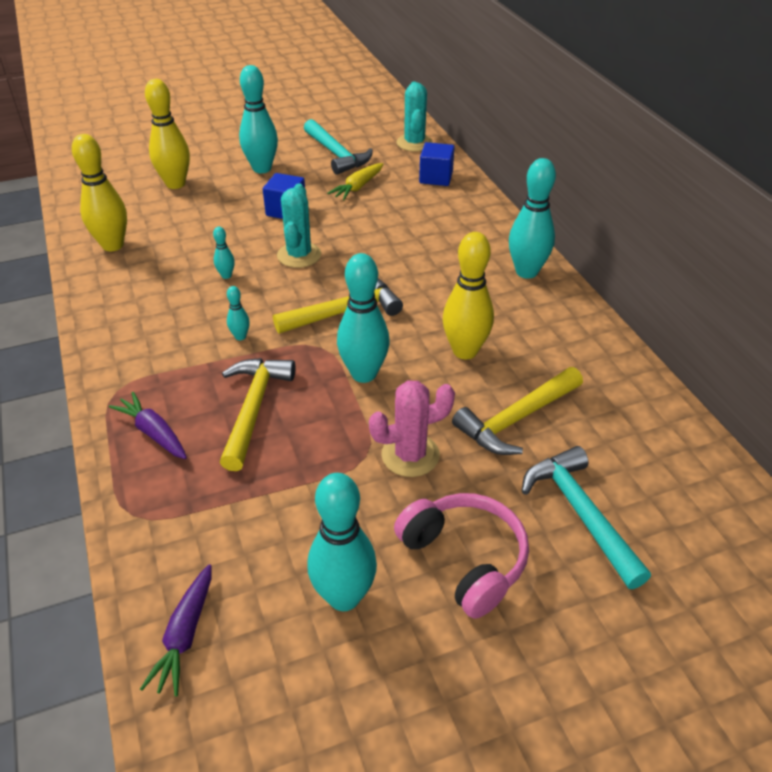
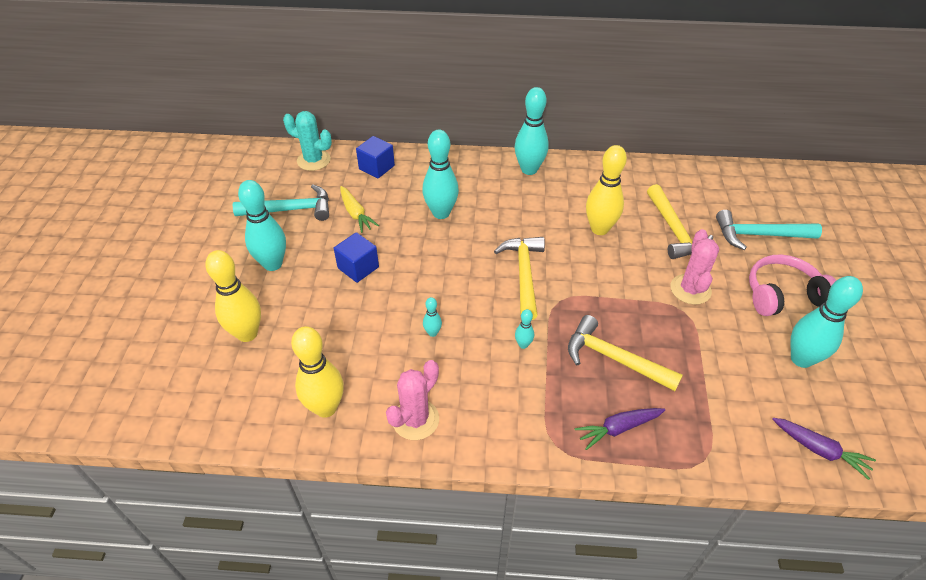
camera: 65 degrees left, 5 degrees up
(117, 295) = (415, 419): none -> pink cactus
(299, 255) = (432, 278): turquoise cactus -> none
(364, 374) = (601, 286): turquoise bowling pin -> turquoise bowling pin (441, 213)

